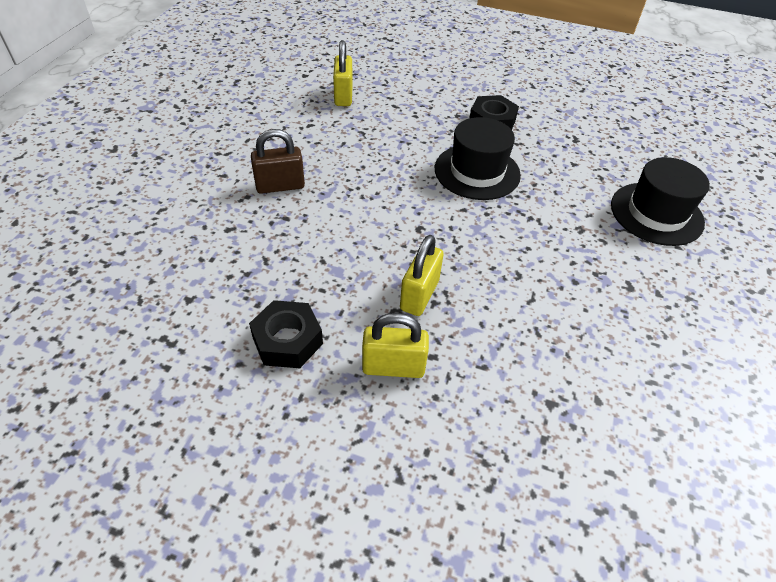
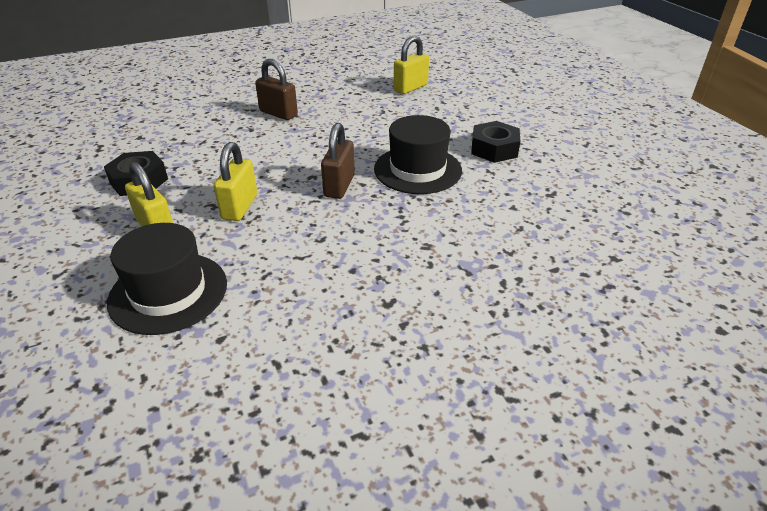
camera: 50 degrees right, 10 degrees down
(419, 295) = (240, 207): yellow padlock -> yellow padlock turned 60 degrees counterclockwise
(453, 222) = (339, 186): none -> brown padlock
(656, 213) = (521, 279): black hat -> black hat (168, 292)

